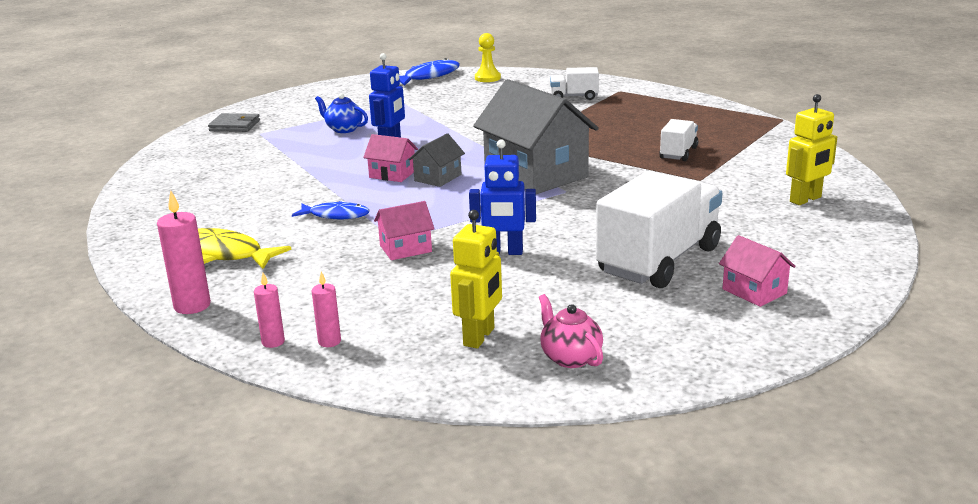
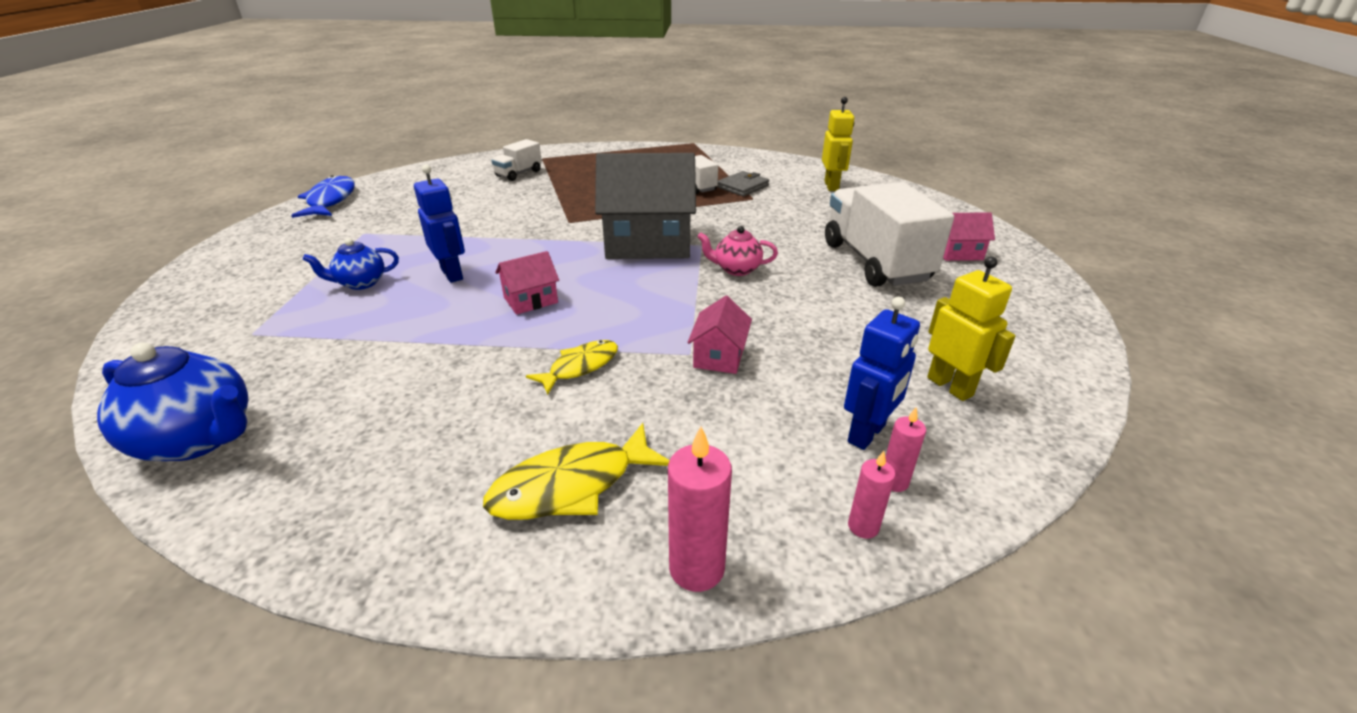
camera: 55 degrees left, 10 degrees up
(169, 166) = (199, 439): none -> blue teapot
(235, 126) = (186, 342): grey wallet -> grey wallet (742, 187)
(336, 215) = (580, 367): blue fish -> yellow fish
(438, 178) = (580, 282): grey house -> none
(487, 78) = (399, 183): yellow pawn -> none
(504, 252) = (788, 312): blue robot -> blue robot (867, 434)
(570, 357) = (1018, 358): pink teapot -> pink teapot (736, 269)

